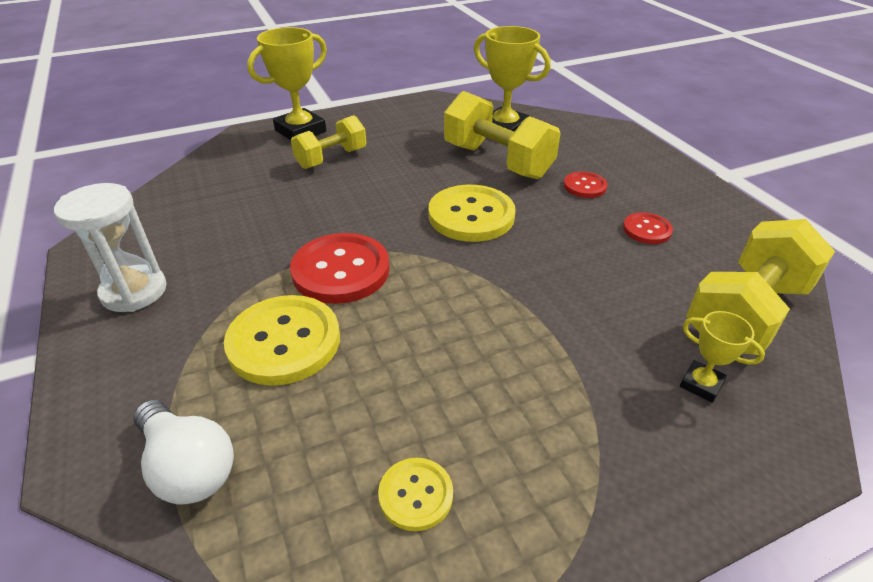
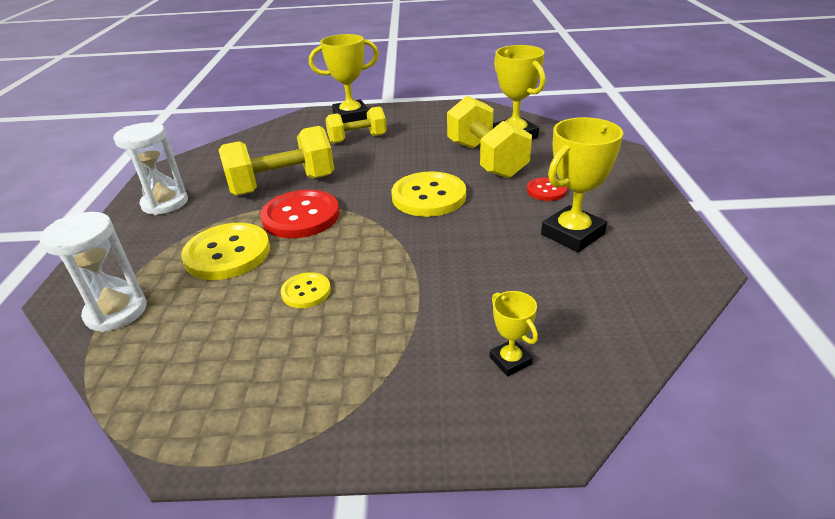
camera: 25 degrees right, 5 degrees down
(188, 467) = (116, 312): white light bulb -> white hourglass
(416, 495) = (231, 369): yellow button -> yellow button (306, 292)
(647, 230) = (572, 234): red button -> yellow trophy
(745, 314) = (605, 319): yellow dumbbell -> yellow dumbbell (282, 185)

